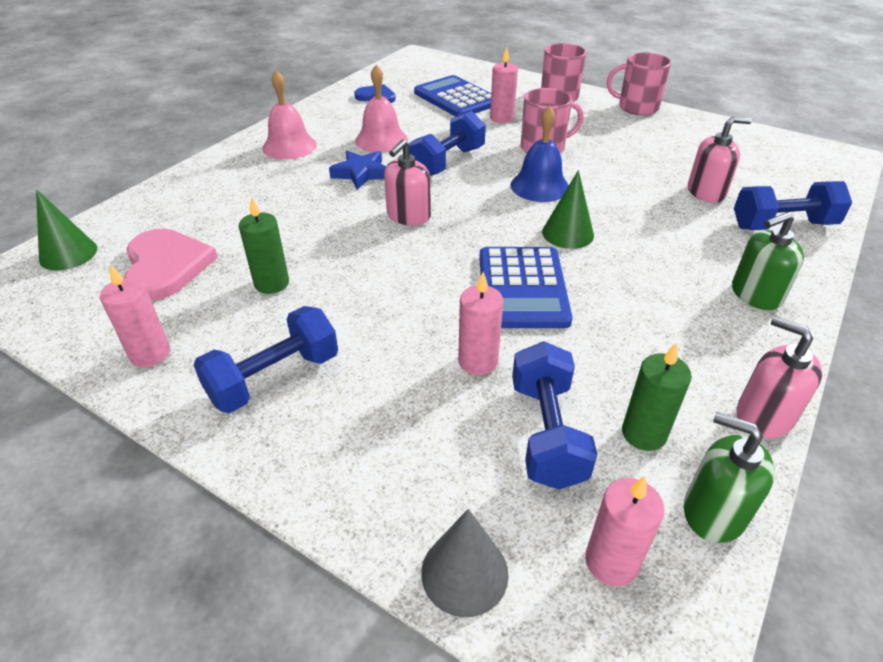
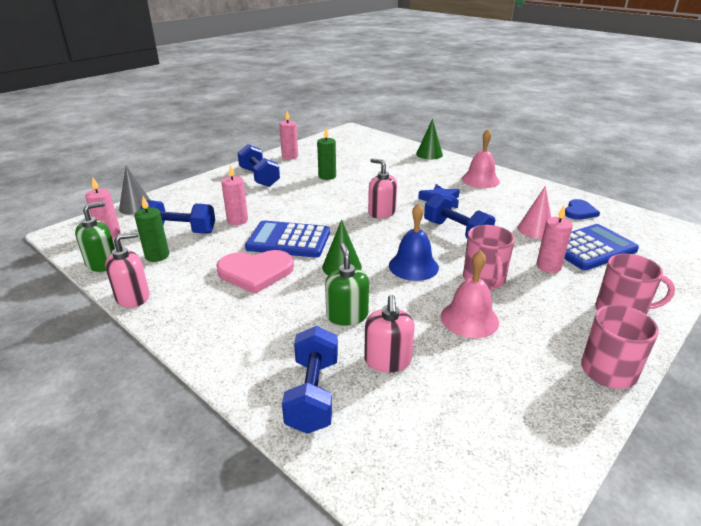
camera: 100 degrees right, 10 degrees down
(68, 254) = (369, 138): green cone -> green cone (429, 154)
(166, 266) = (351, 156): pink heart -> pink heart (255, 272)
(381, 140) = (493, 209): pink bell -> pink bell (469, 319)
(426, 120) = (535, 229): none -> pink cone
(755, 294) = (229, 334): green soap dispenser -> green soap dispenser (347, 315)

